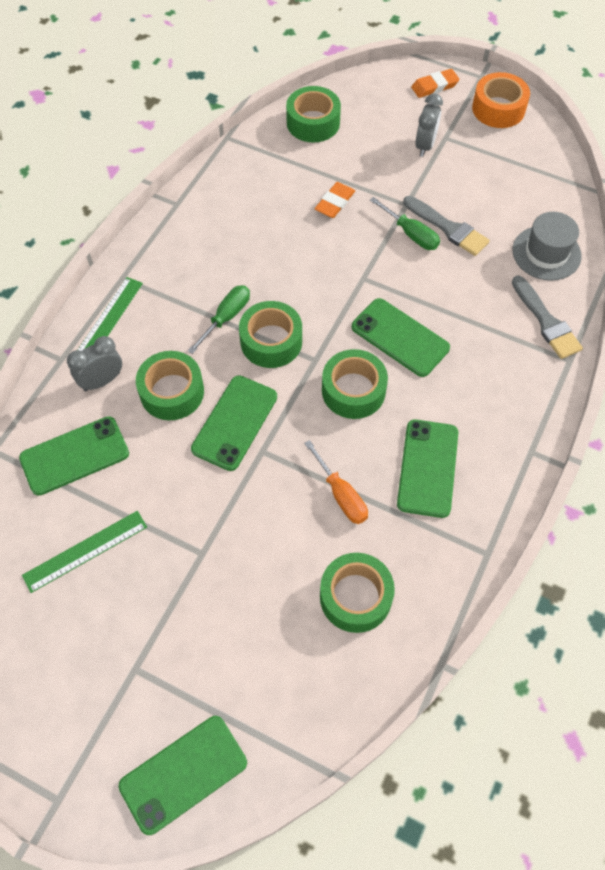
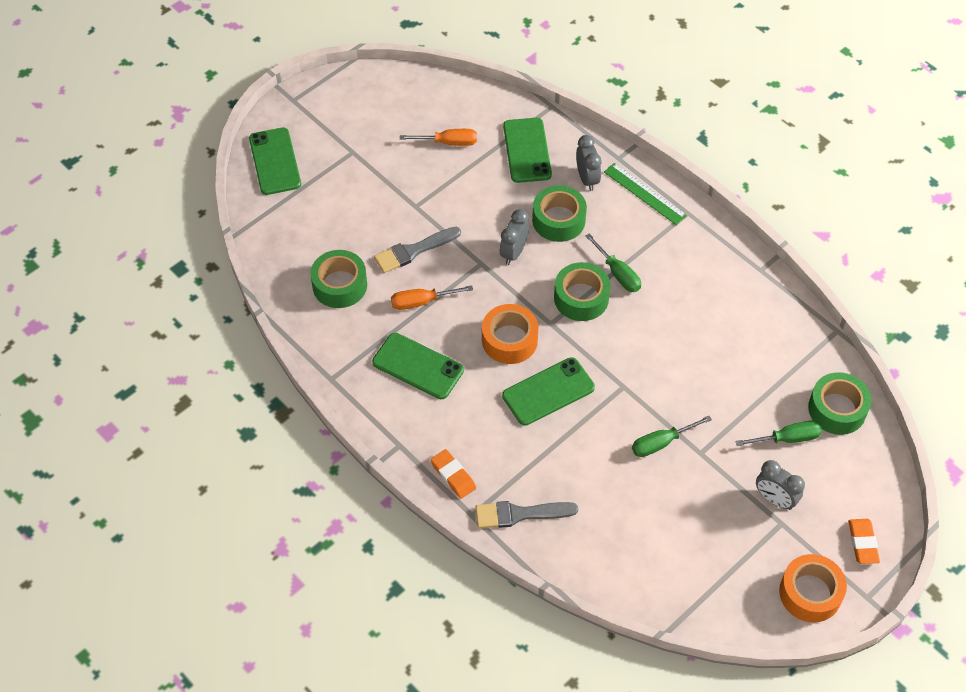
camera: 110 degrees right, 5 degrees down
(85, 551) = (448, 142): green ruler -> orange screwdriver
(235, 423) = (513, 252): green phone -> grey clock
(335, 203) = (721, 393): orange eraser -> orange eraser (453, 476)
(353, 390) = (509, 340): green tape -> orange tape
(360, 149) = (787, 438): none -> green screwdriver
(448, 228) = (658, 477): grey brush -> grey brush (413, 251)
(546, 253) = (597, 550): grey hat -> none

